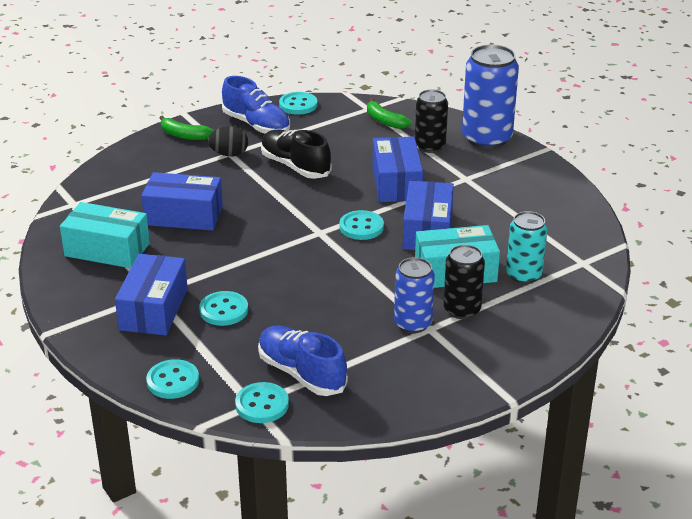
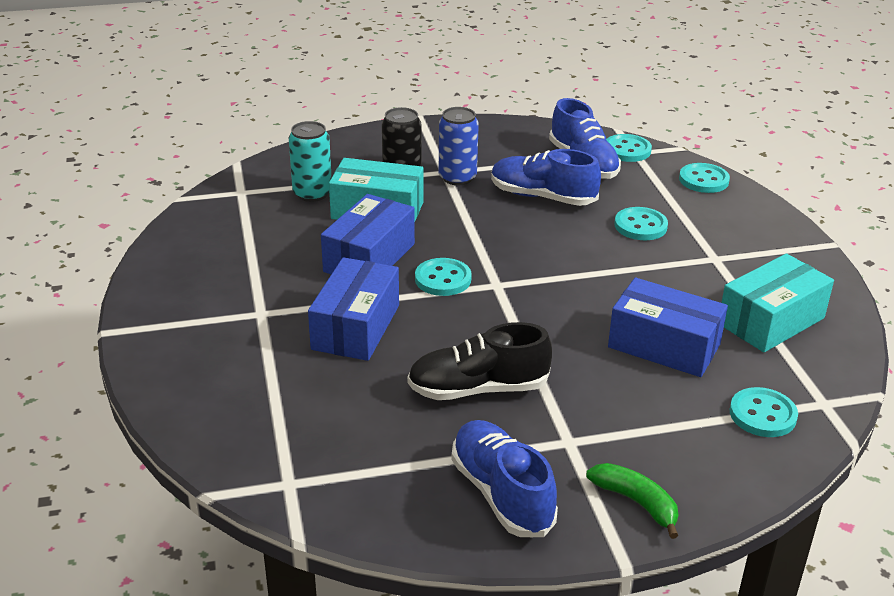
camera: 160 degrees left, 0 degrees up
(107, 250) = (771, 321): turquoise box -> turquoise box turned 75 degrees counterclockwise
(153, 309) = (716, 242): blue box -> none
(229, 154) = (570, 438): black egg -> none
(295, 166) = (478, 389): black shoe -> black shoe turned 105 degrees clockwise
(298, 105) = (404, 527): turquoise button -> turquoise button (762, 415)
(323, 320) = (542, 197): none -> blue shoe
(385, 121) = (284, 445): green banana -> none
(430, 146) = (259, 375): black can -> none
(486, 138) = (166, 369): blue can -> none

